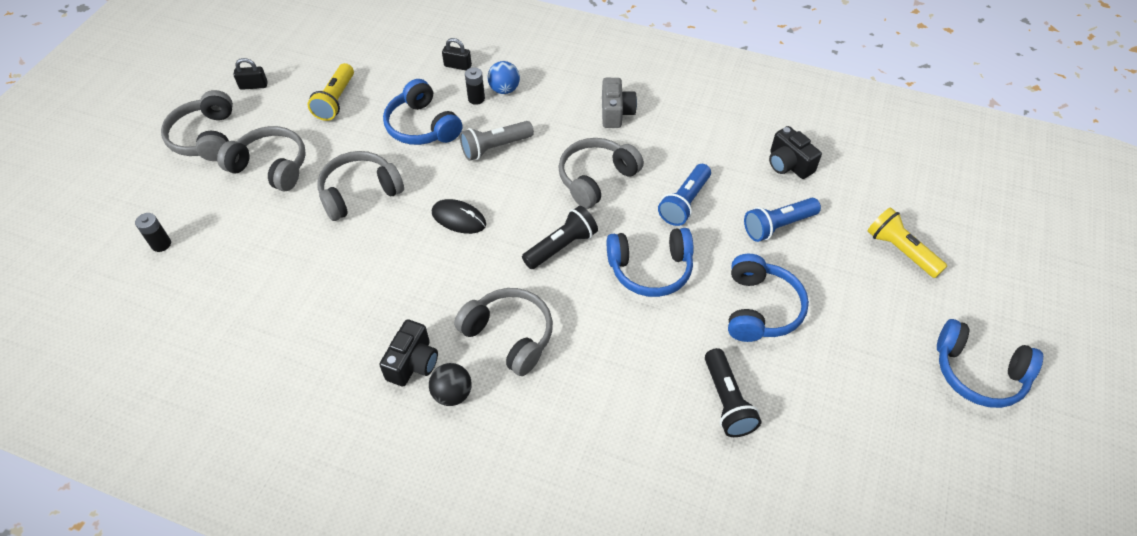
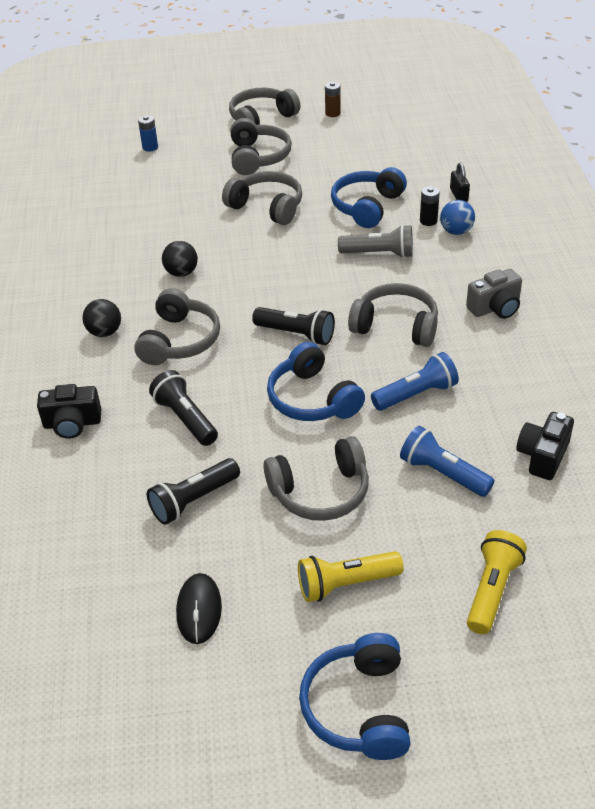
camera: 65 degrees right, 10 degrees down
(161, 244) = (150, 147): black battery -> blue battery
(253, 86) = (332, 113): black padlock -> brown battery
(336, 100) = (354, 154): yellow flashlight -> yellow flashlight (346, 584)
(407, 297) = (181, 273): none -> black ball
(413, 363) = (121, 301): black camera -> black camera (72, 423)
(459, 218) = (281, 266): black mouse -> black mouse (199, 610)
(495, 147) = (379, 254): grey flashlight -> grey flashlight turned 150 degrees clockwise
(621, 370) = (185, 419): none -> black flashlight
(684, 203) = (416, 394): blue flashlight -> blue flashlight turned 150 degrees clockwise
(760, 308) = (320, 492): blue headphones -> grey headphones

